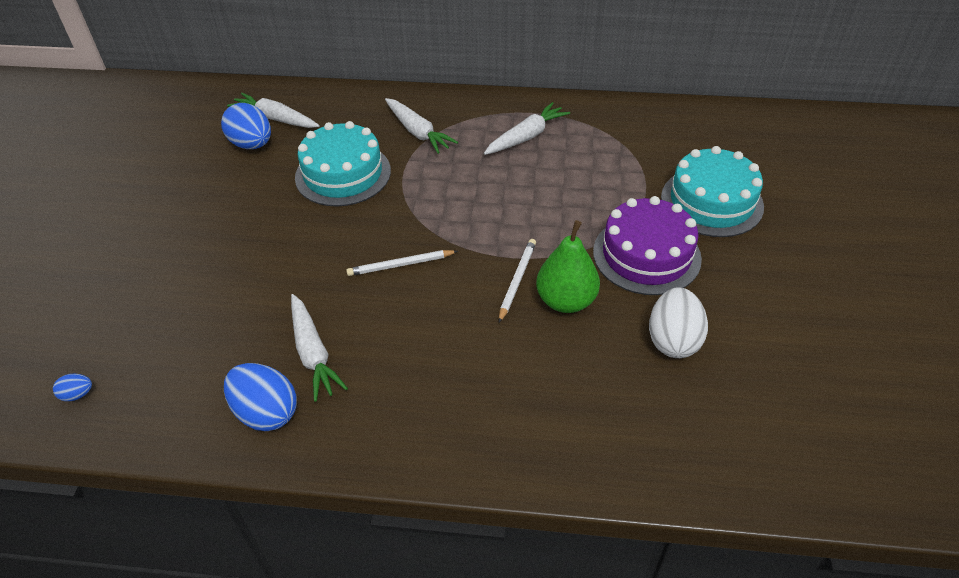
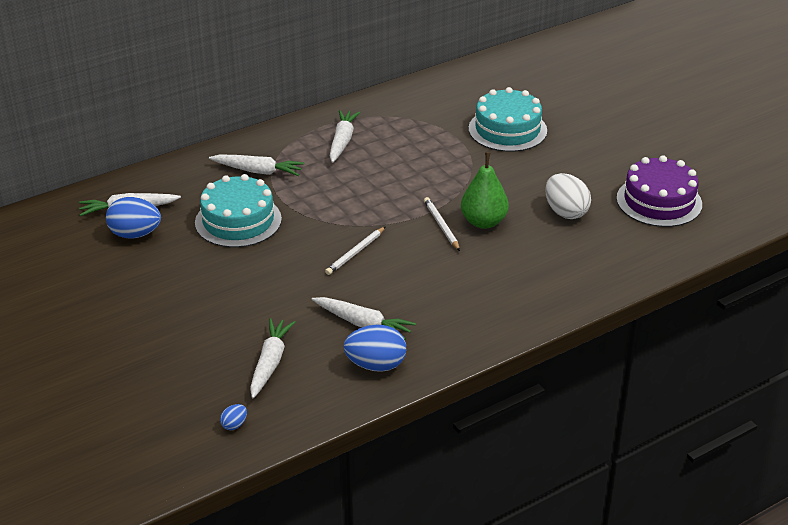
camera: 40 degrees left, 10 degrees down
(187, 344) = (270, 363): none -> white carrot
(646, 255) = (502, 176): purple cake -> purple cake (659, 201)

